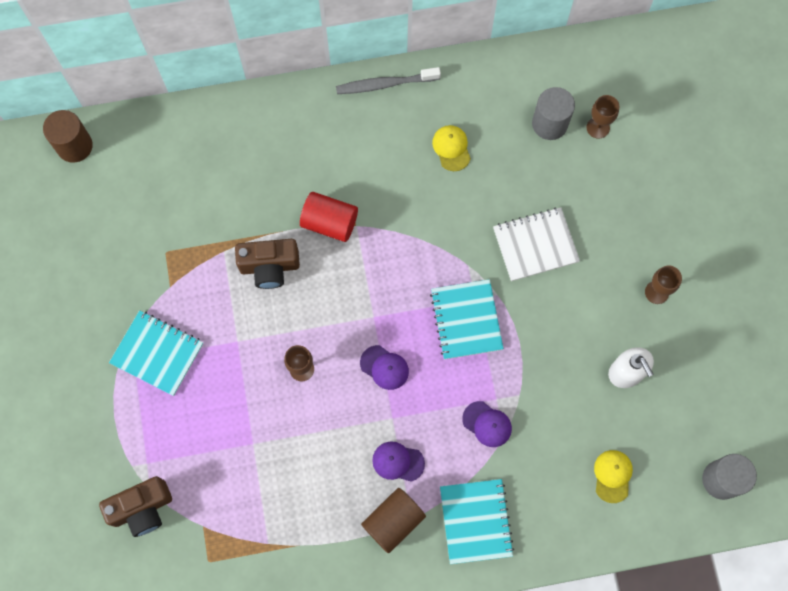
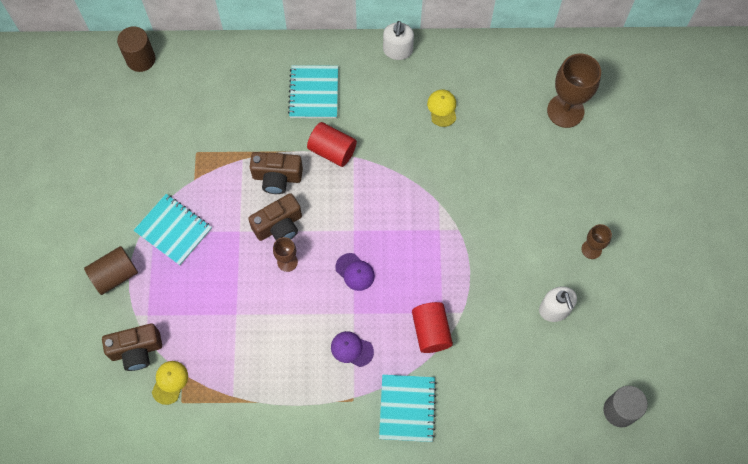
camera: 10 degrees right, 5 degrees down
(283, 326) = (279, 226): none -> brown camera
(385, 84) = (397, 50): grey toothbrush -> white soap dispenser
(393, 521) = (339, 396): brown cylinder -> brown cylinder (115, 275)
(466, 320) = (429, 245): turquoise notebook -> turquoise notebook (314, 93)
(487, 424) = (431, 331): purple cap -> red cylinder
(535, 245) = (497, 195): white notebook -> none
(549, 124) = (526, 102): grey cylinder -> none
(598, 127) = (565, 111): brown goblet -> brown goblet, size x1.91
(612, 476) = (528, 391): yellow cap -> yellow cap (170, 382)

